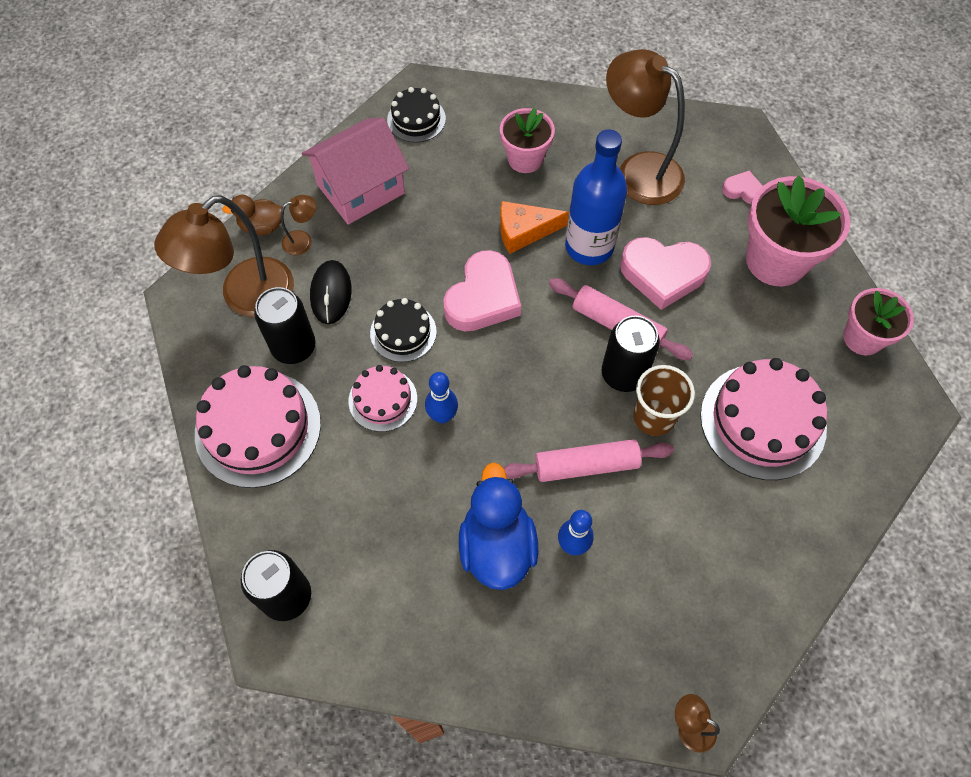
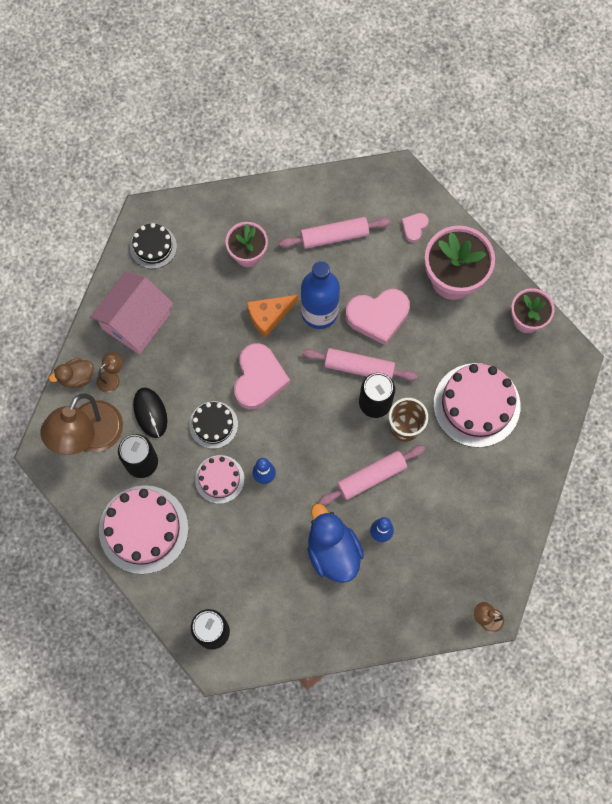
camera: 20 degrees left, 10 degrees up
(638, 171) = (334, 236): brown lamp -> pink rolling pin
(742, 190) = (414, 228): pink heart -> pink heart turned 60 degrees counterclockwise

